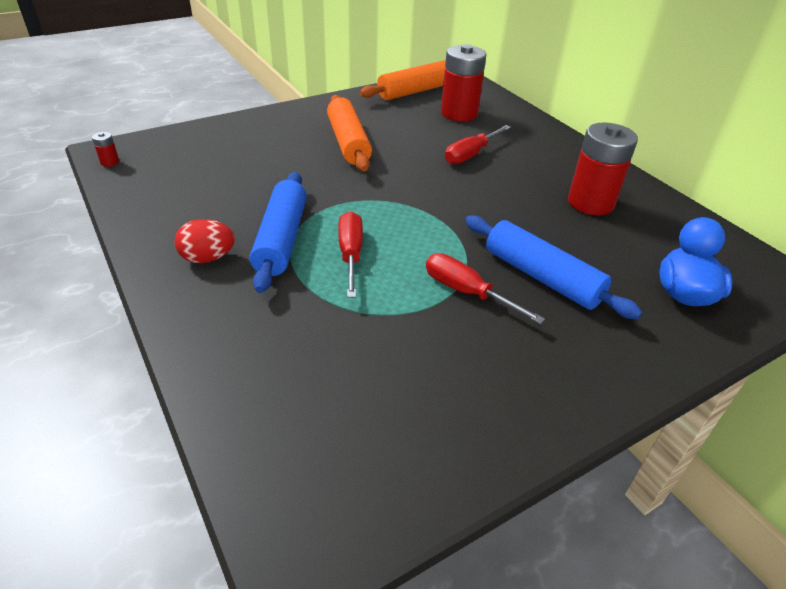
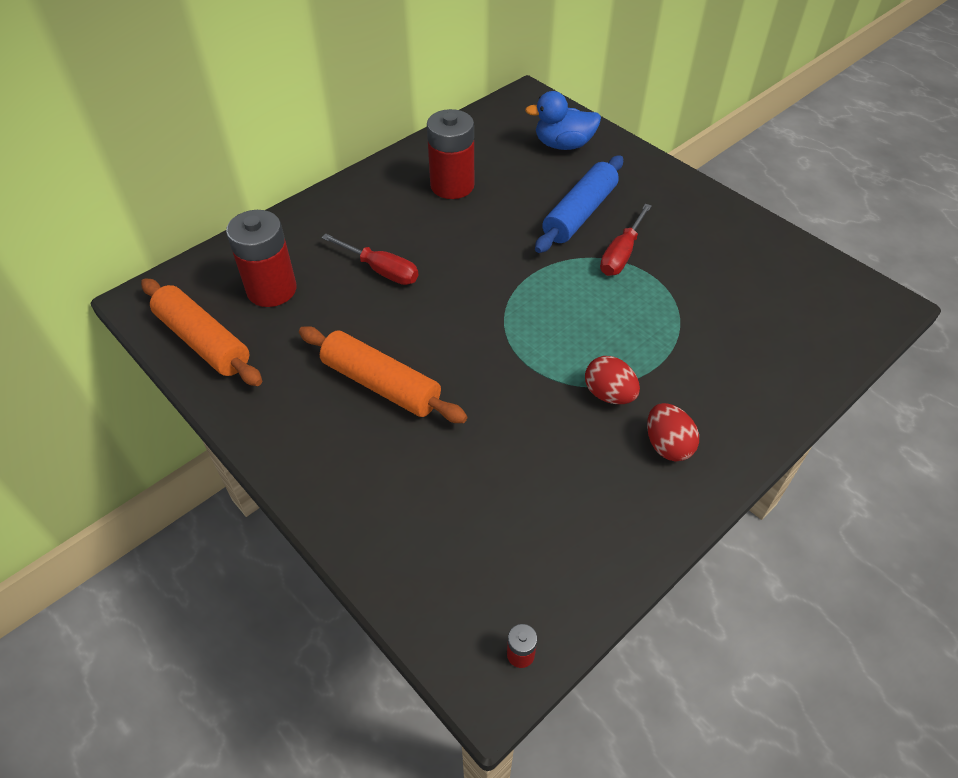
camera: 100 degrees left, 10 degrees up
(281, 239) = (609, 394): blue rolling pin -> red egg
(348, 142) = (381, 384): orange rolling pin -> orange rolling pin turned 60 degrees clockwise
(350, 254) = (606, 335): red screwdriver -> none

